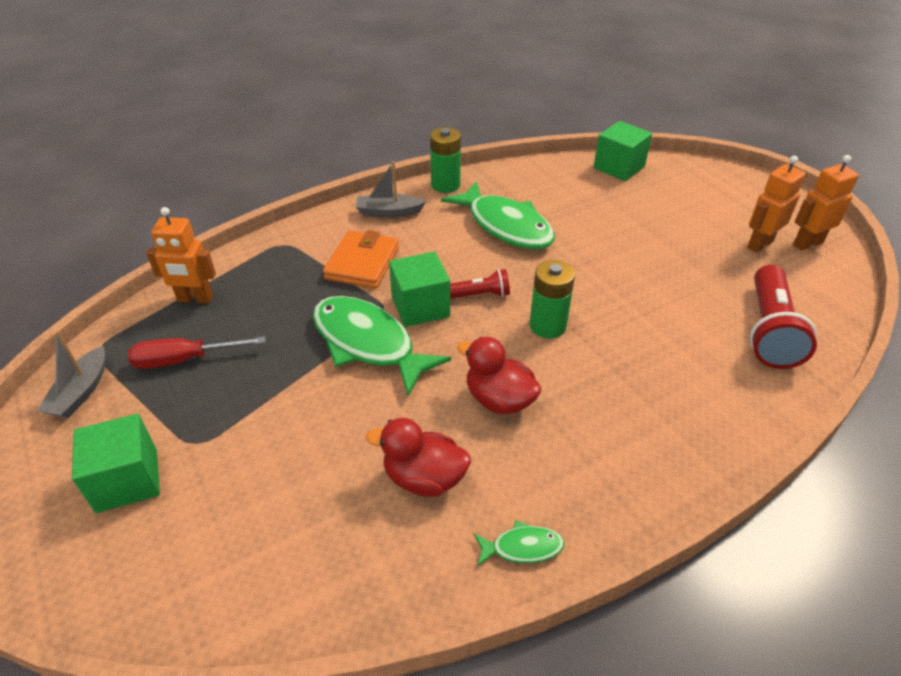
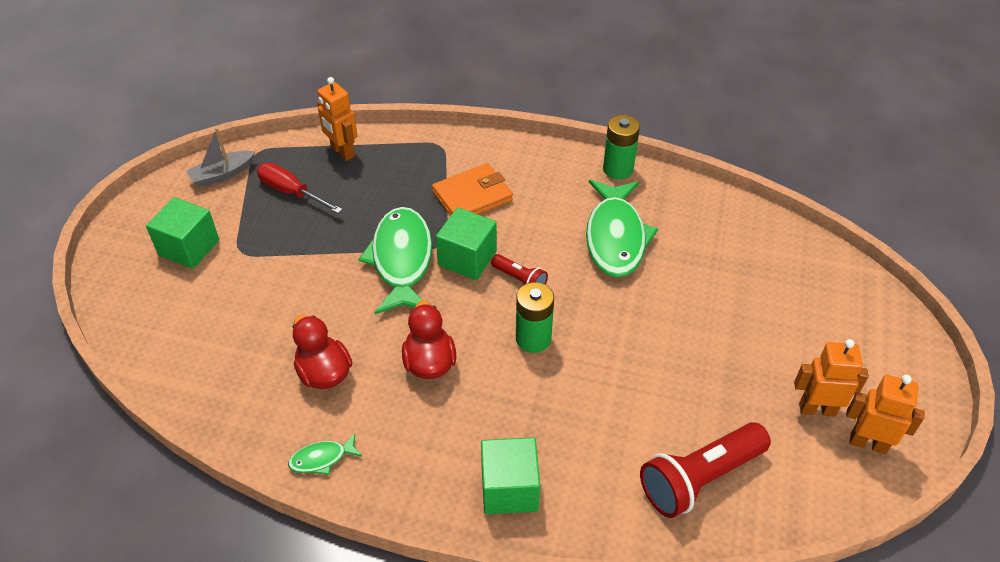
camera: 45 degrees right, 5 degrees up
(389, 212) = (543, 166): grey boat -> none
(522, 547) = (322, 459): green fish -> green fish turned 120 degrees clockwise
(619, 167) = (796, 249): green cube -> green cube (509, 488)

